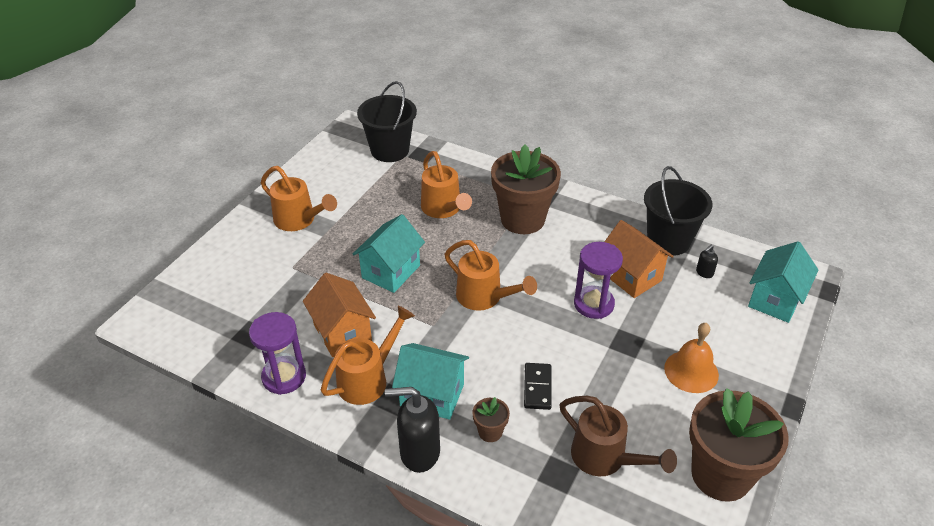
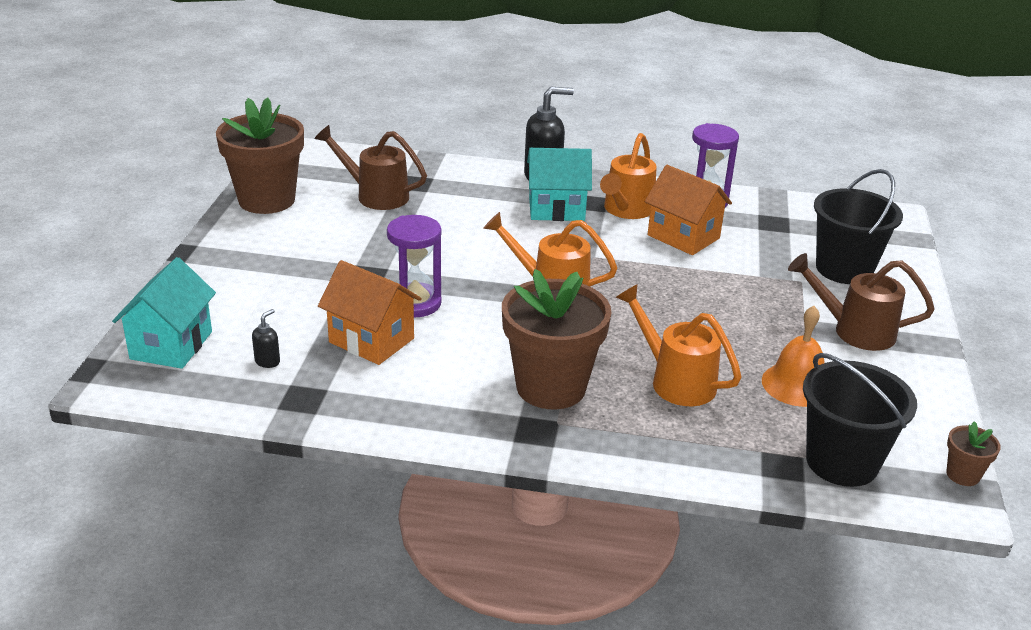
camera: 160 degrees right, 10 degrees down
(299, 220) = (855, 331): orange watering can -> brown watering can
(391, 271) = (682, 295): turquoise house -> none
(490, 432) = (487, 196): brown flower pot -> brown flower pot (963, 475)
(537, 387) = (455, 228): black domino -> none
(668, 240) = (320, 396): black bucket -> black bucket (844, 269)
(691, 371) = (291, 262): orange bell -> orange bell (796, 384)

